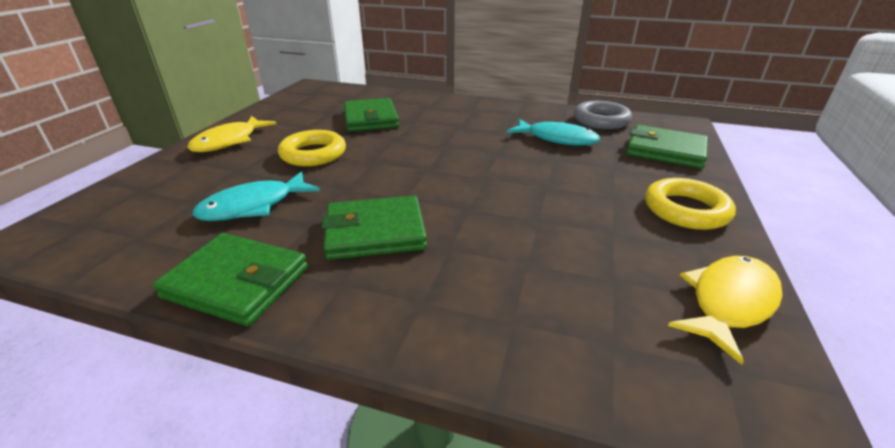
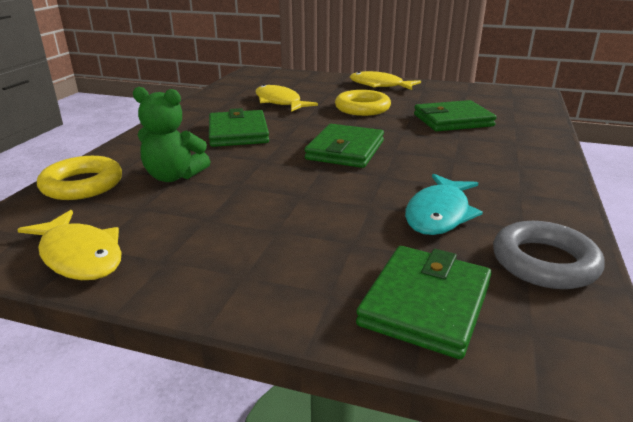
camera: 90 degrees right, 5 degrees down
(237, 282) = (200, 108): green wallet -> green wallet (345, 150)
(254, 206) = (279, 102): turquoise fish -> yellow fish
(523, 268) = (174, 176): none -> green teddy bear
(685, 210) = (236, 274): yellow ring -> yellow ring (82, 184)

